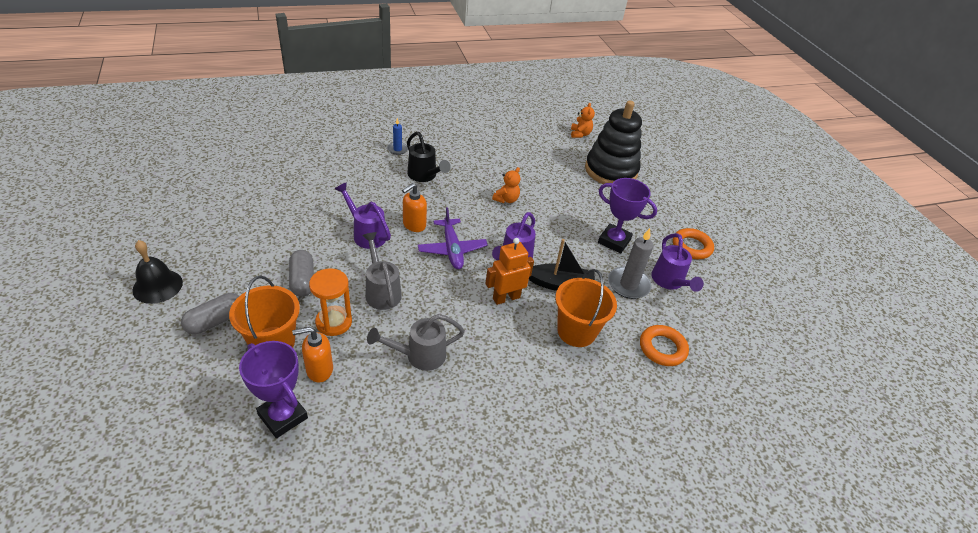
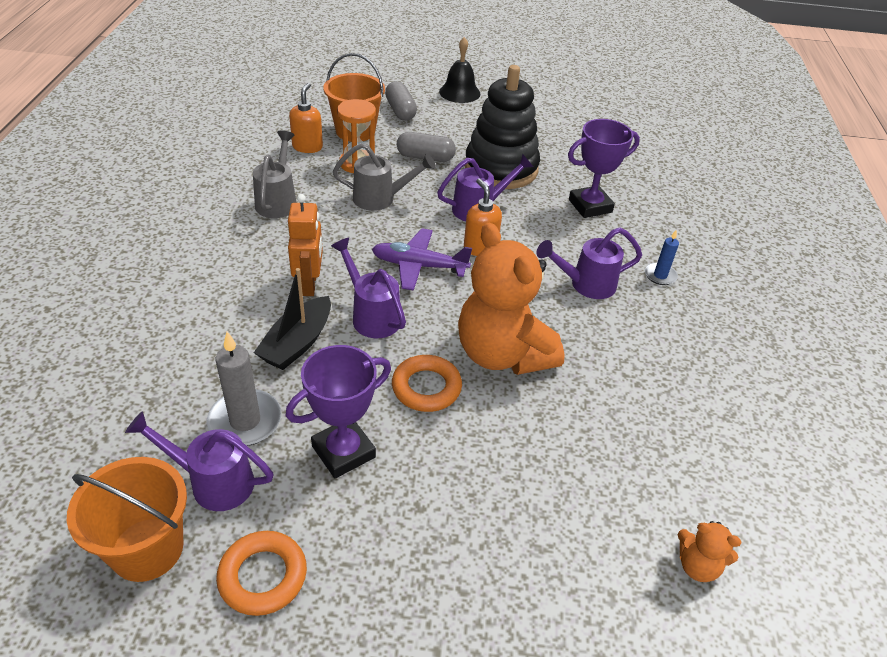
camera: 115 degrees right, 0 degrees up
(283, 416) = (275, 124): purple trophy -> purple trophy (590, 206)
(424, 176) = (585, 284): black watering can -> purple watering can
(506, 199) = (502, 354): orange teddy bear -> orange teddy bear, size x2.34
(576, 331) = (213, 325): orange bucket -> orange bucket (147, 549)
(611, 171) = (545, 558): black stacking toy -> black stacking toy (501, 168)
(662, 348) = (118, 399): orange ring -> orange ring (426, 387)

